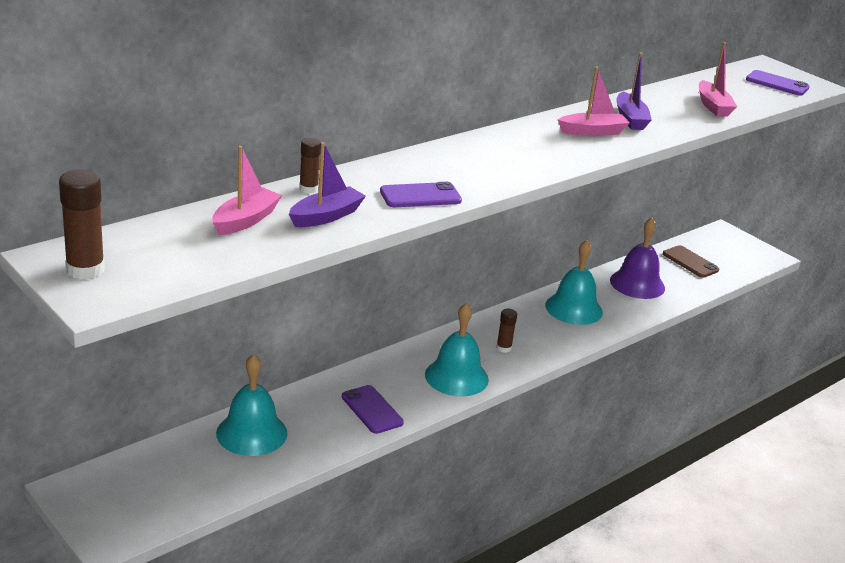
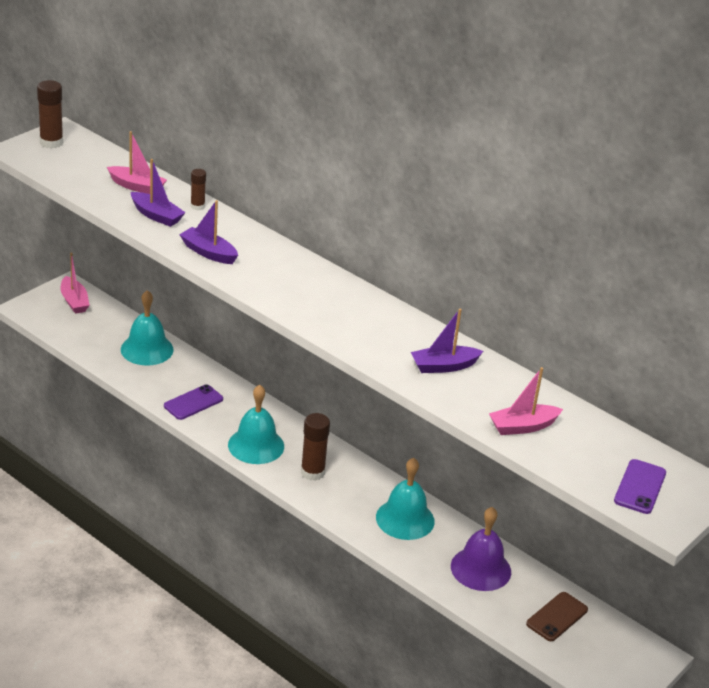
camera: 80 degrees right, 5 degrees up
(420, 196) = (208, 253): purple phone -> purple boat
(503, 348) = (312, 472): brown glue stick -> brown glue stick, size x1.69
(592, 132) = (394, 341): pink boat -> pink boat (74, 301)

